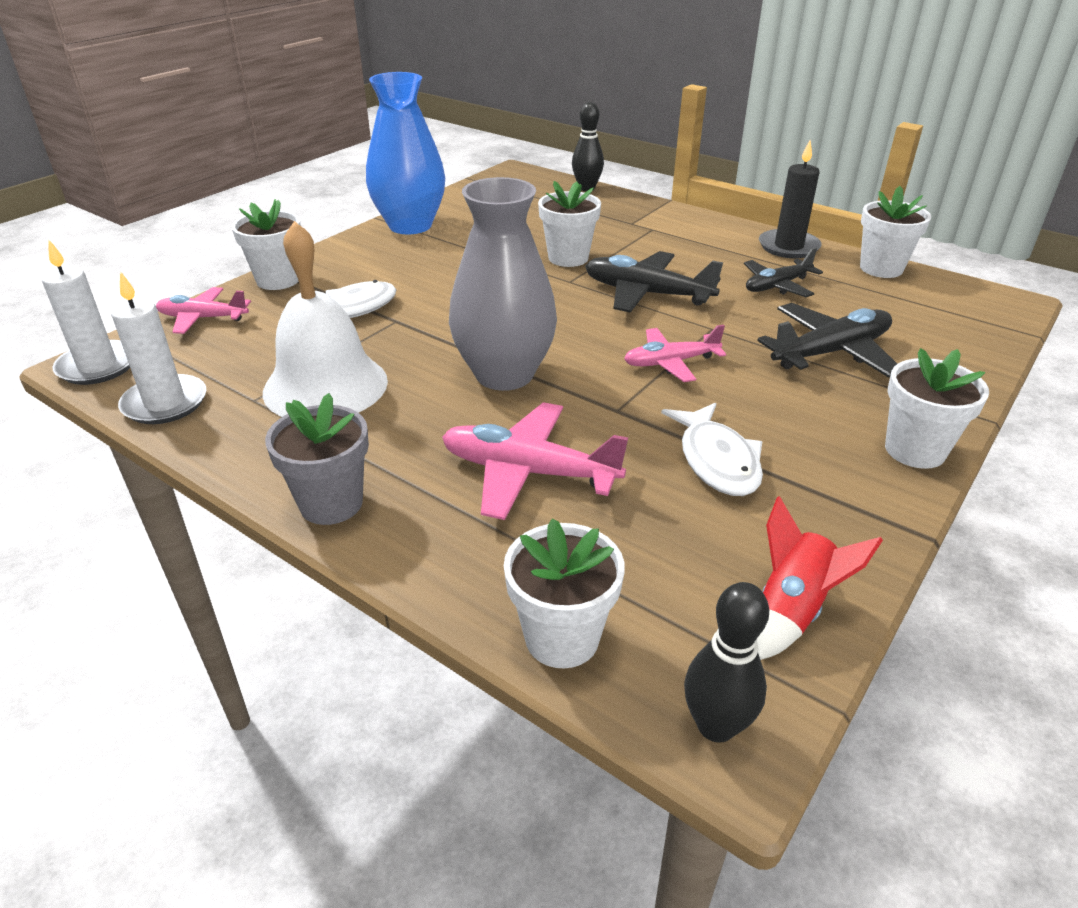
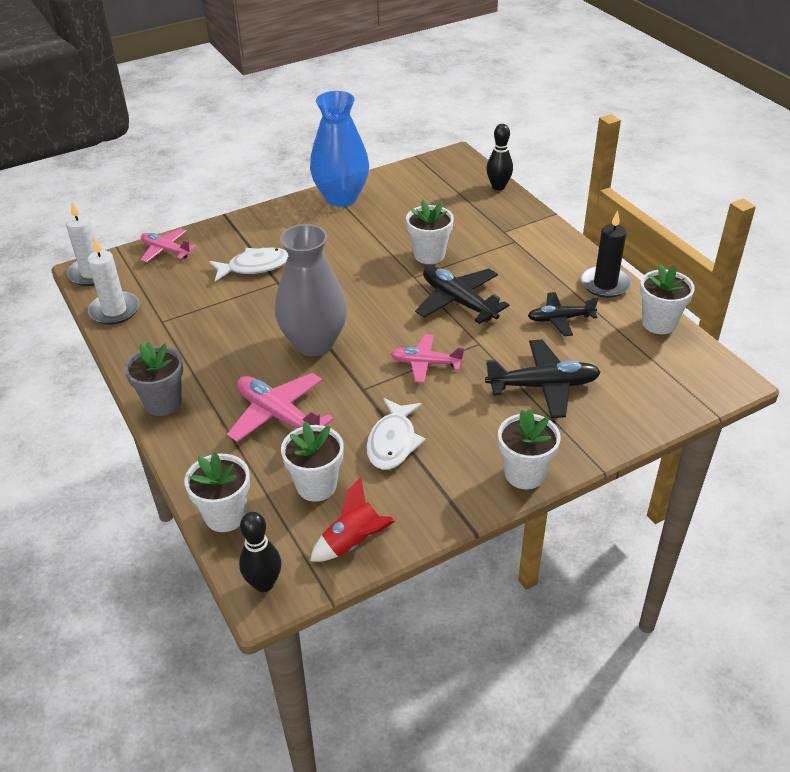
camera: 25 degrees right, 5 degrees up
(278, 280) = (226, 229): white flower pot -> white flower pot (316, 486)
(325, 386) = (206, 322): white bell -> none

